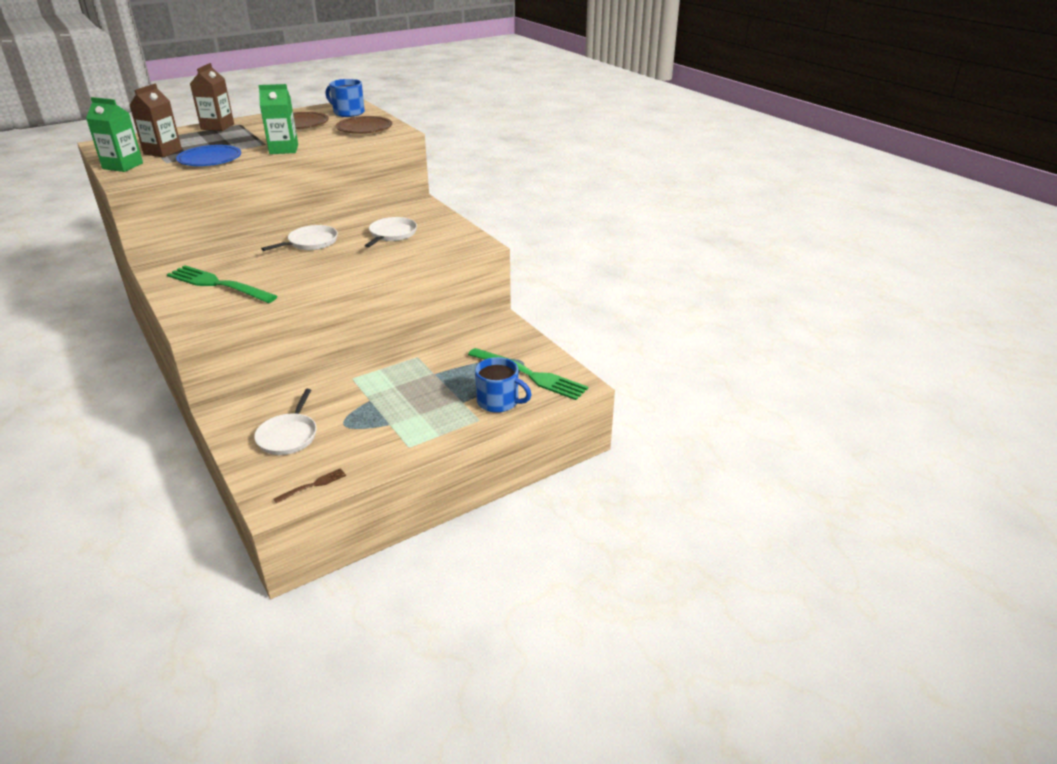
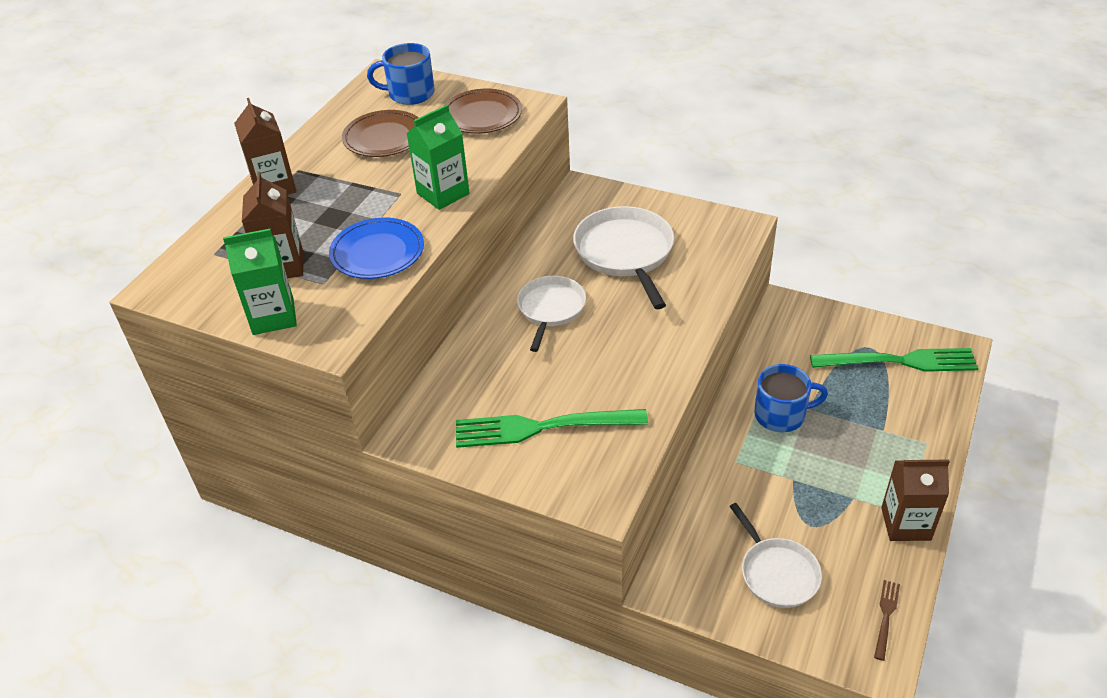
camera: 30 degrees left, 10 degrees up
(392, 234) = (625, 253): white pan -> white pan, size x1.53
(399, 450) = (906, 524): none -> brown carton
(498, 402) = (915, 411): blue mug -> blue mug (781, 415)

